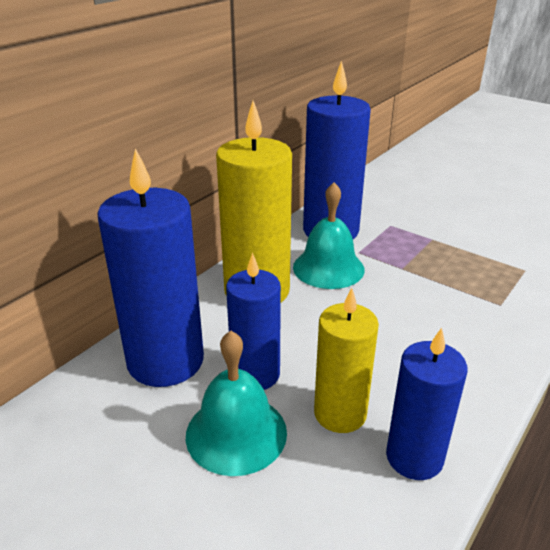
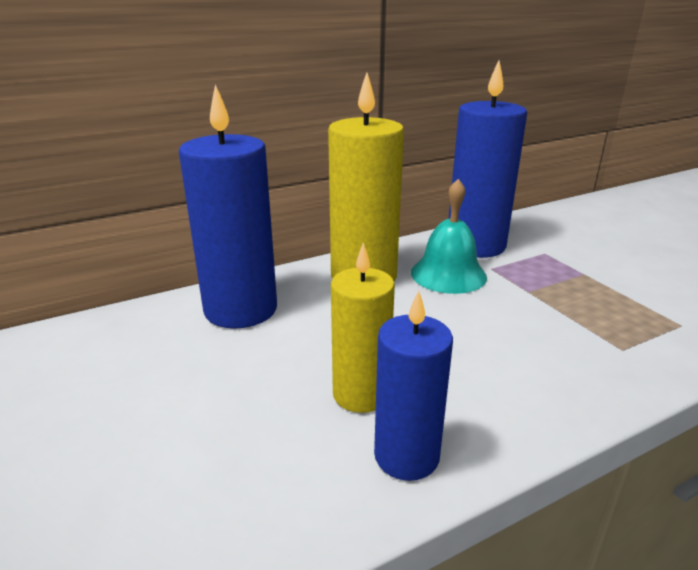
camera: 25 degrees right, 5 degrees down
(236, 433) = (253, 380): turquoise bell -> none
(255, 374) = (308, 340): blue candle -> none

